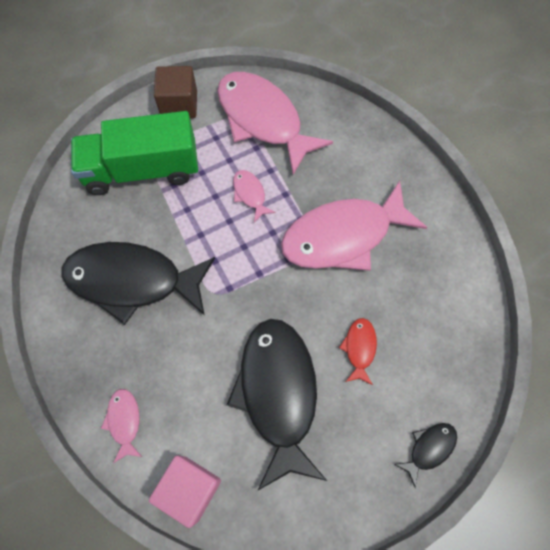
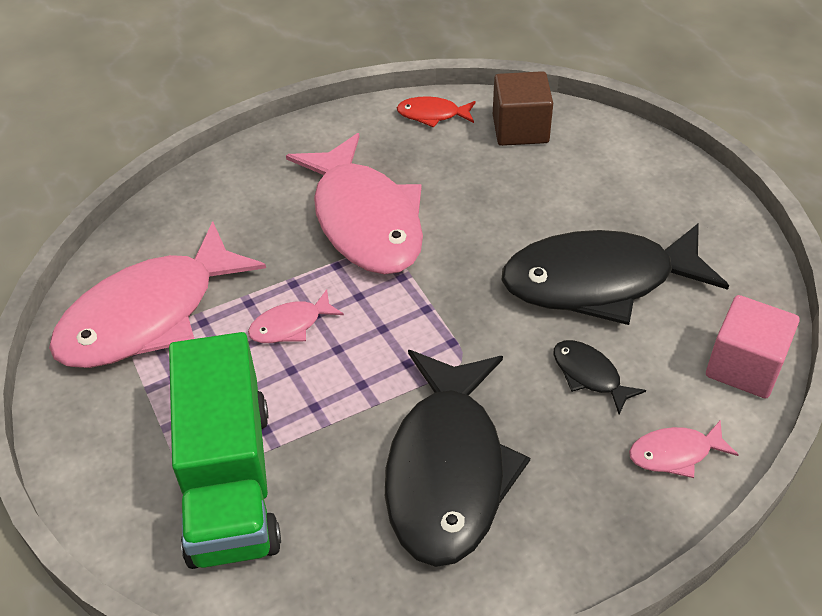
camera: 90 degrees left, 20 degrees down
(179, 105) = (92, 437): brown cube -> brown cube (520, 129)
(359, 348) = (526, 205): red fish -> red fish (432, 115)
(429, 448) = (636, 150): black fish -> black fish (589, 375)

